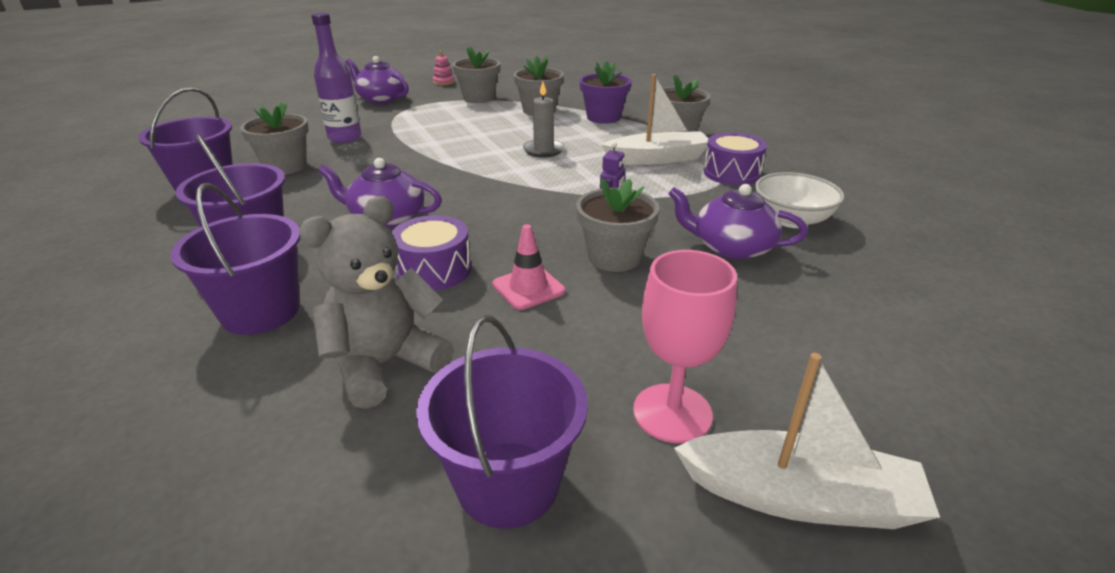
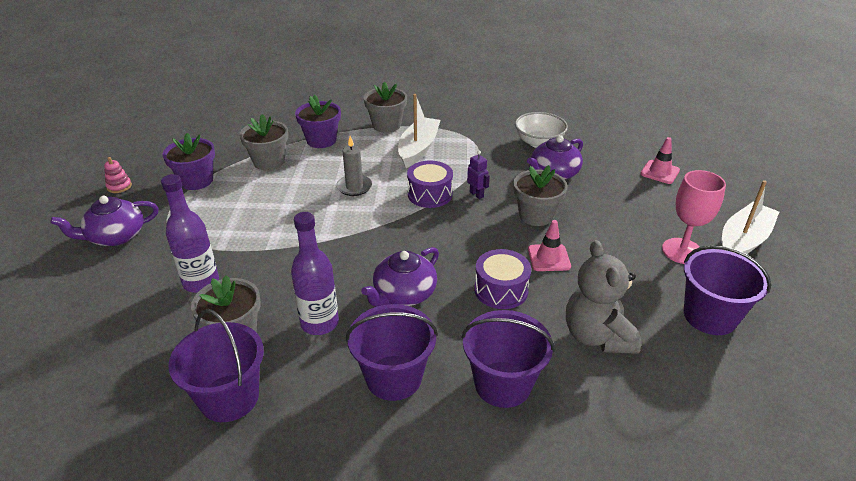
camera: 60 degrees left, 5 degrees up
(317, 193) = (319, 323): none -> purple bottle
(479, 98) = (196, 181): grey flower pot -> purple flower pot
(731, 173) = (466, 134): purple drum -> purple drum (430, 194)
(887, 341) = (659, 172): none -> pink traffic cone

